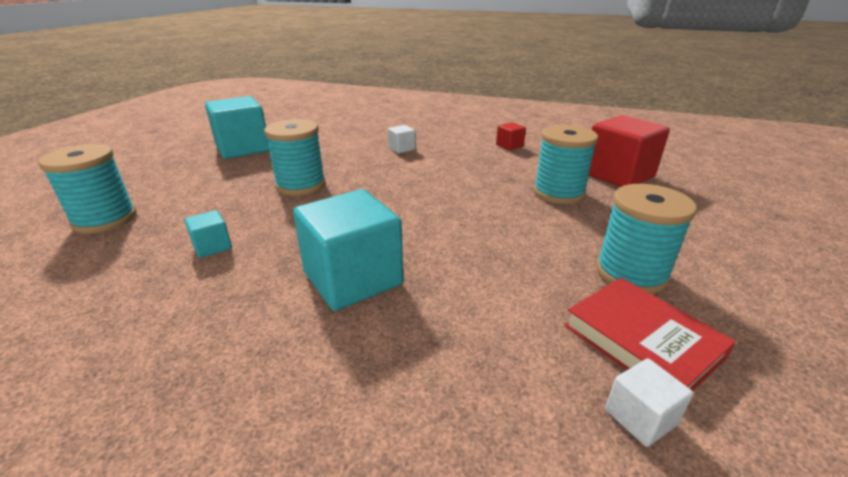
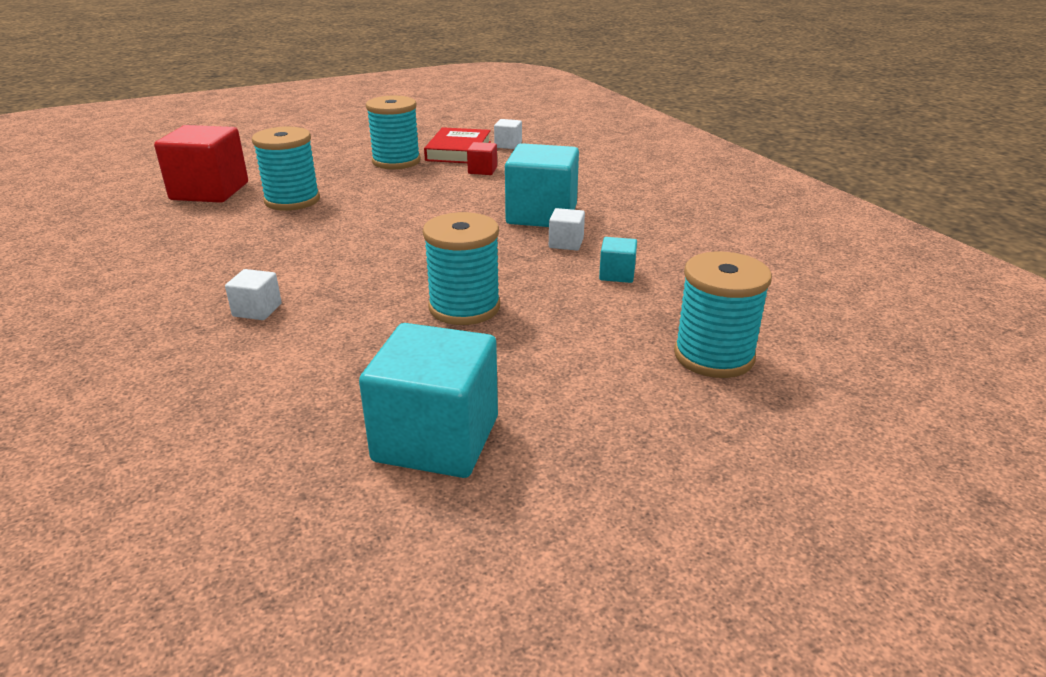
camera: 135 degrees left, 0 degrees up
(288, 256) = (566, 243): none -> white cube
(509, 146) = (161, 254): red cube -> red cube (482, 170)

